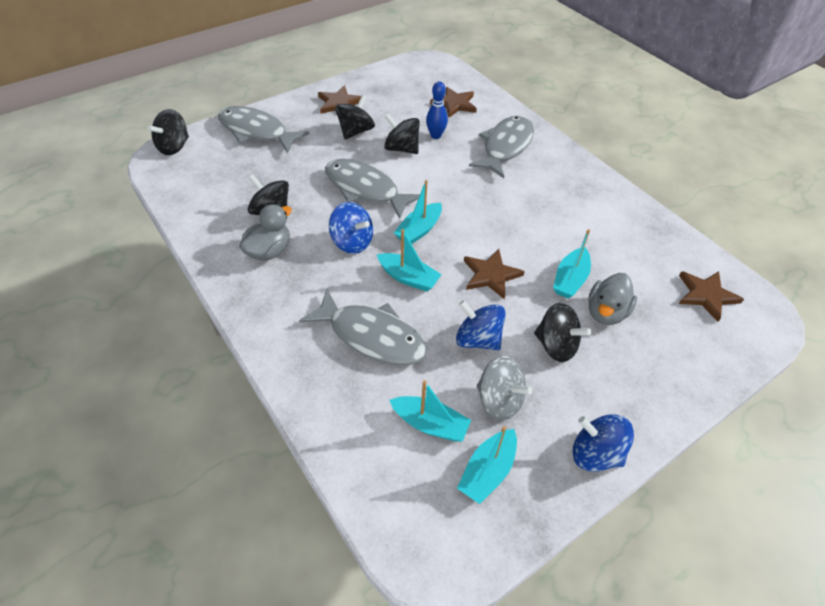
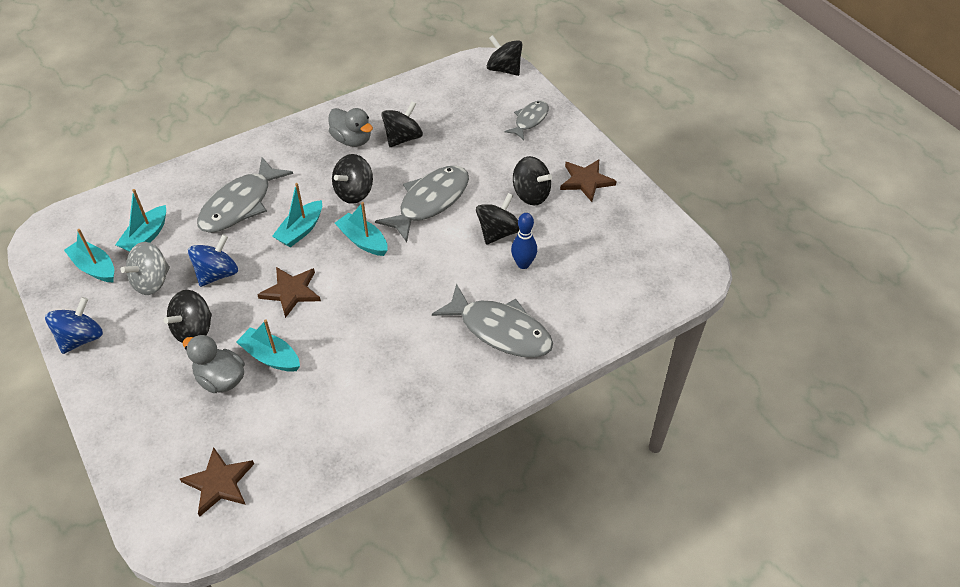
camera: 95 degrees right, 0 degrees up
(256, 131) = (530, 120): grey fish -> grey fish, size x0.58
(352, 242) = (354, 192): blue spinning top -> black spinning top
(454, 104) = (592, 287): brown star -> none

